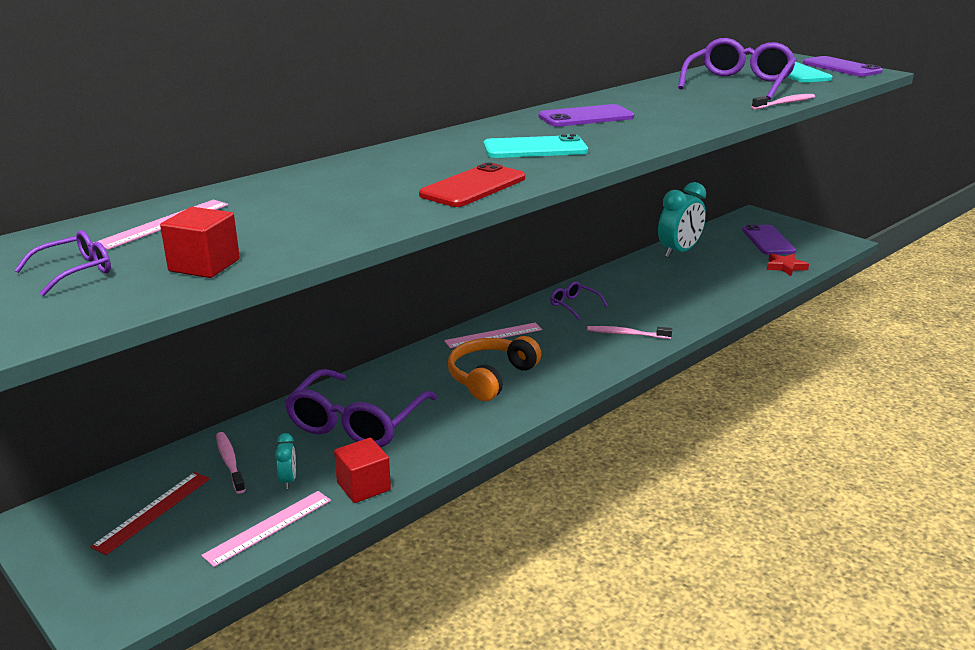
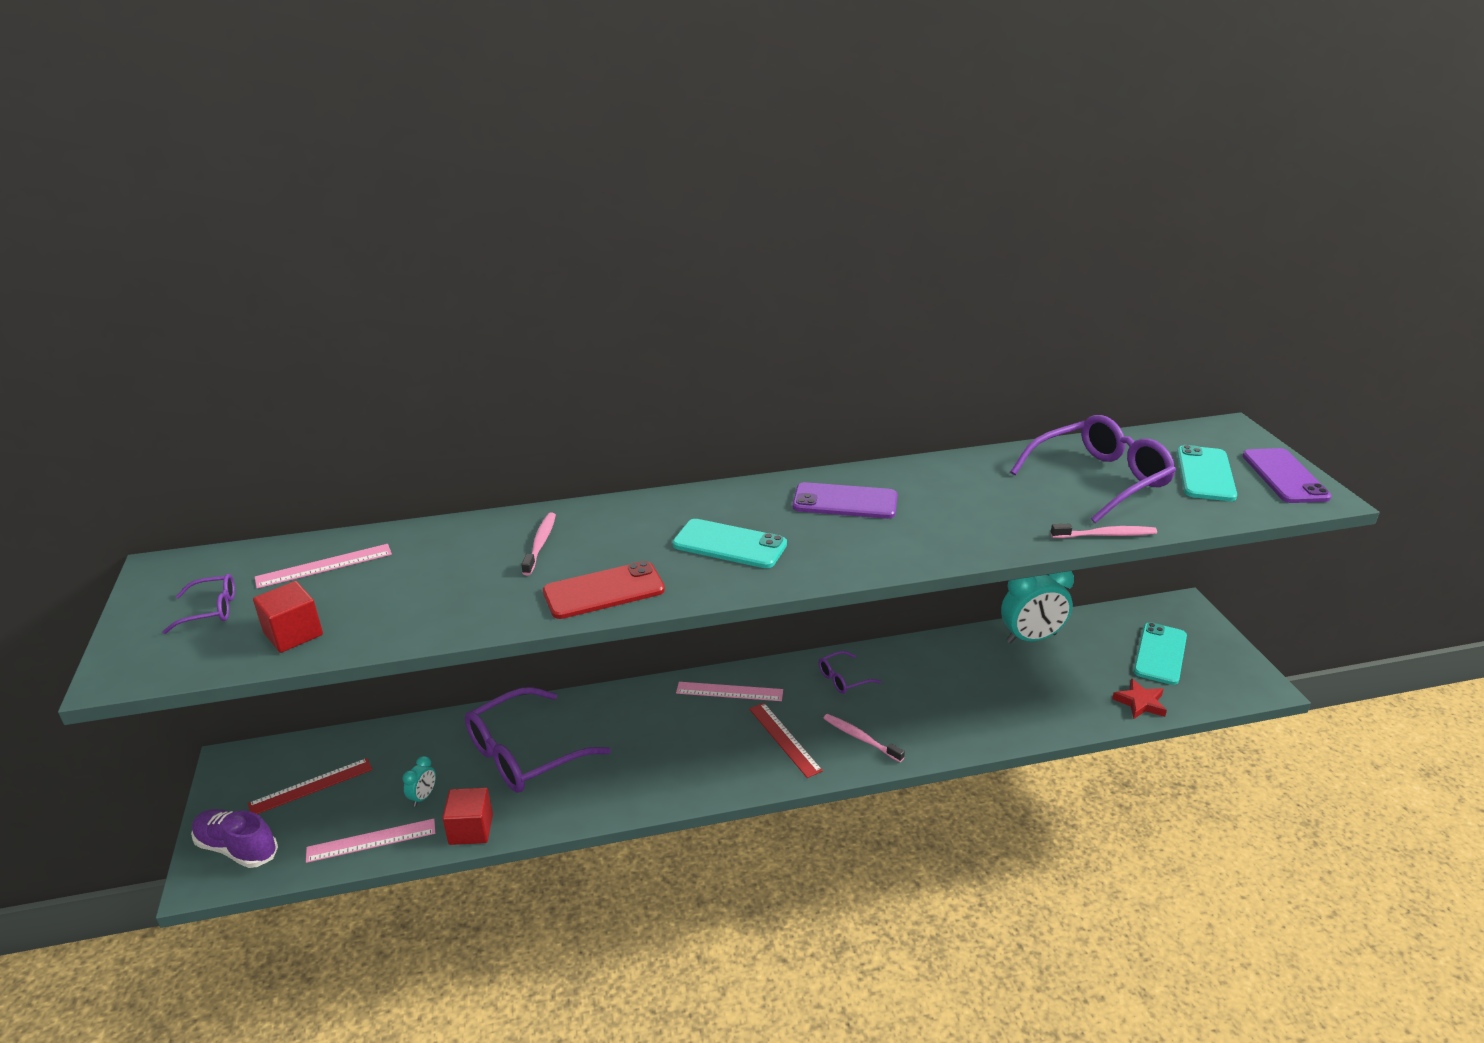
camera: 30 degrees right, 5 degrees up
(117, 584) = (237, 848): none -> purple shoe
(230, 462) = (399, 758): pink toothbrush -> pink toothbrush (540, 543)
(490, 377) = (680, 744): orange headphones -> none
(570, 350) = (784, 739): none -> red ruler
(574, 305) = (843, 679): purple glasses -> purple glasses turned 105 degrees counterclockwise
(768, 240) = (1160, 654): purple phone -> turquoise phone

